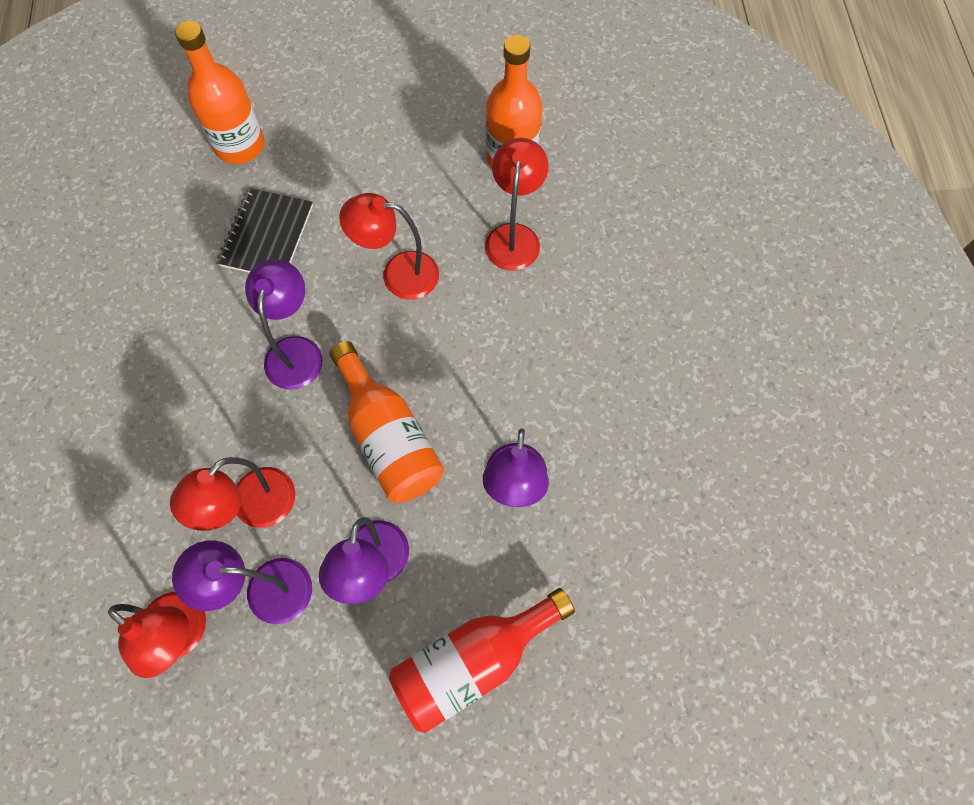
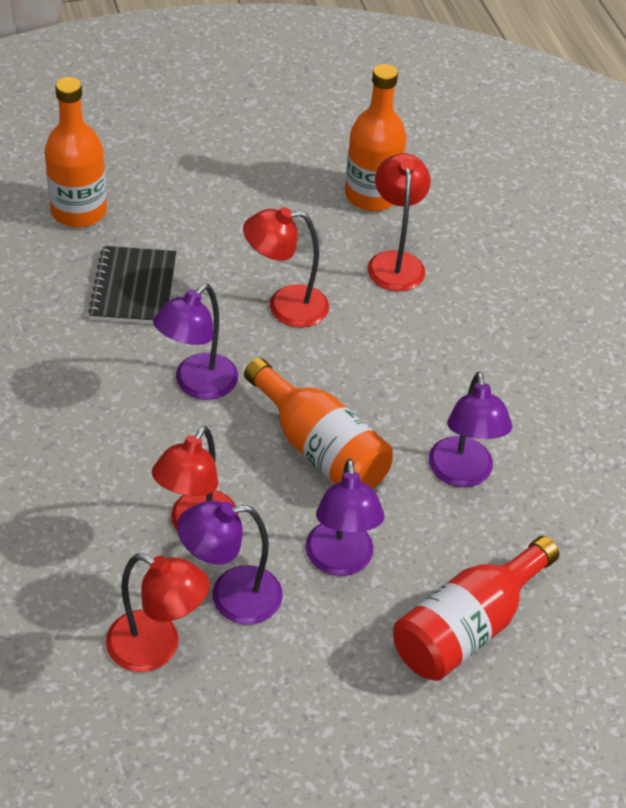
camera: 15 degrees left, 20 degrees down
(295, 350) = (197, 385): purple lamp -> purple lamp turned 135 degrees counterclockwise

